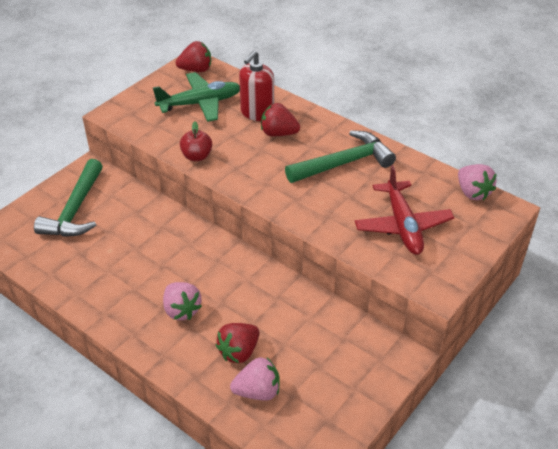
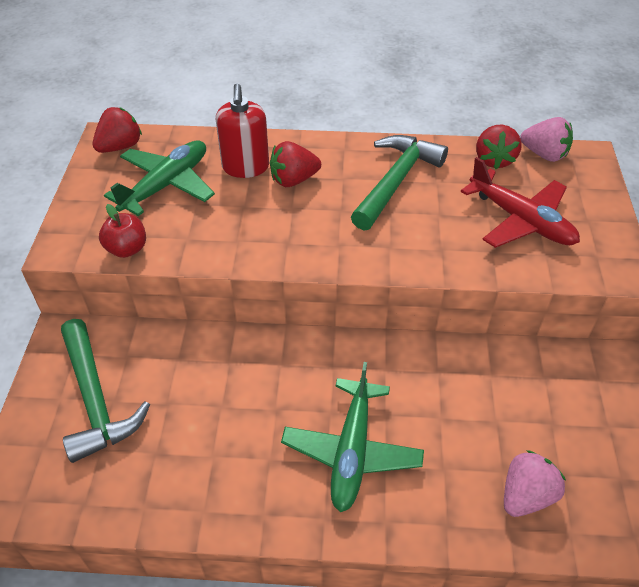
camera: 35 degrees left, 5 degrees up
(181, 310) = (351, 451): pink strawberry -> green plane
(197, 156) = (227, 251): red apple -> red apple (127, 249)
(239, 352) = (461, 461): red strawberry -> red strawberry (494, 160)

